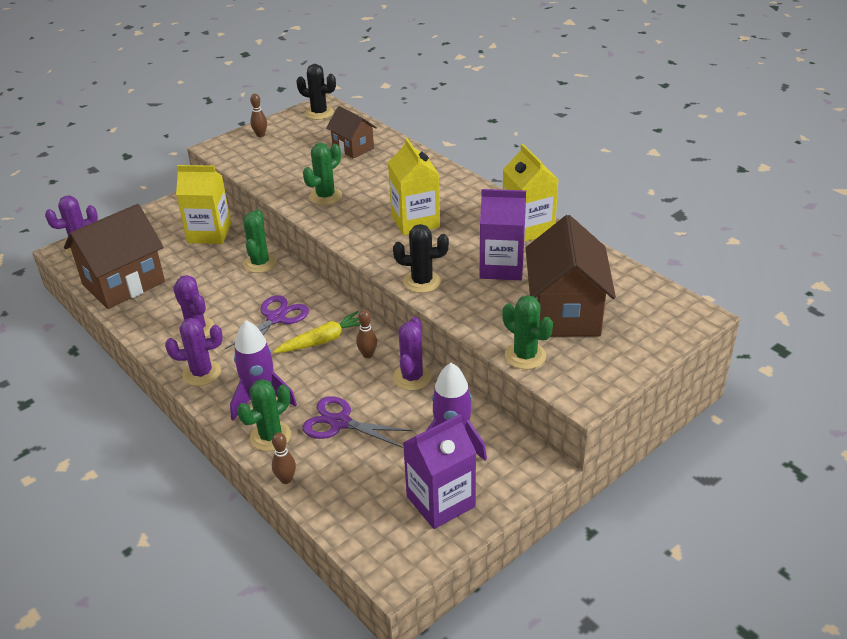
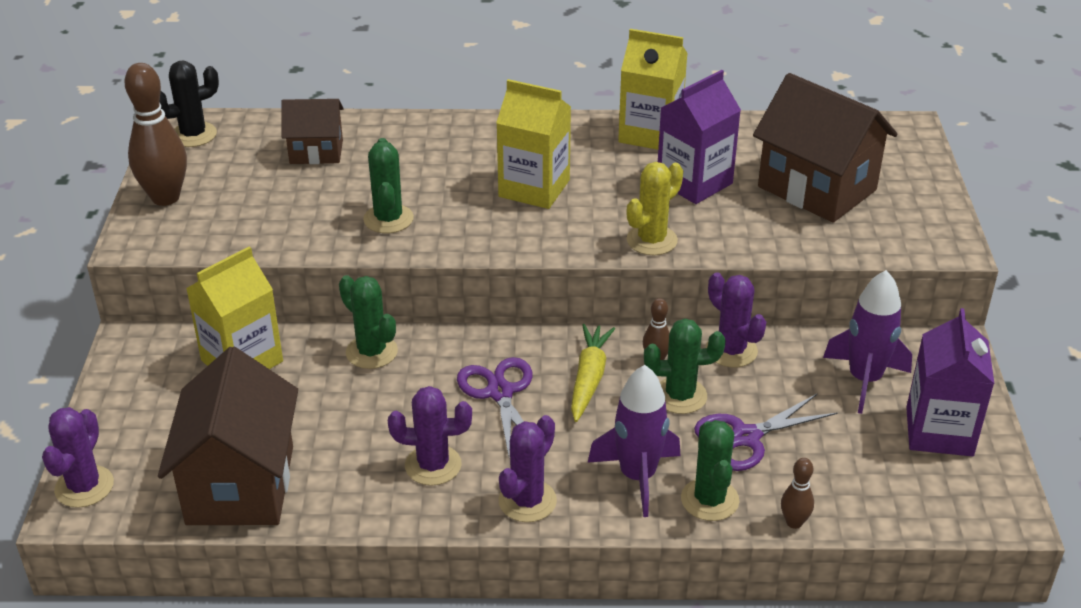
camera: 50 degrees left, 0 degrees up
(260, 135) = (165, 197): brown bowling pin -> brown bowling pin, size x2.06
(422, 282) = (652, 240): black cactus -> yellow cactus
(525, 356) = (854, 245): green cactus -> green cactus (680, 396)

